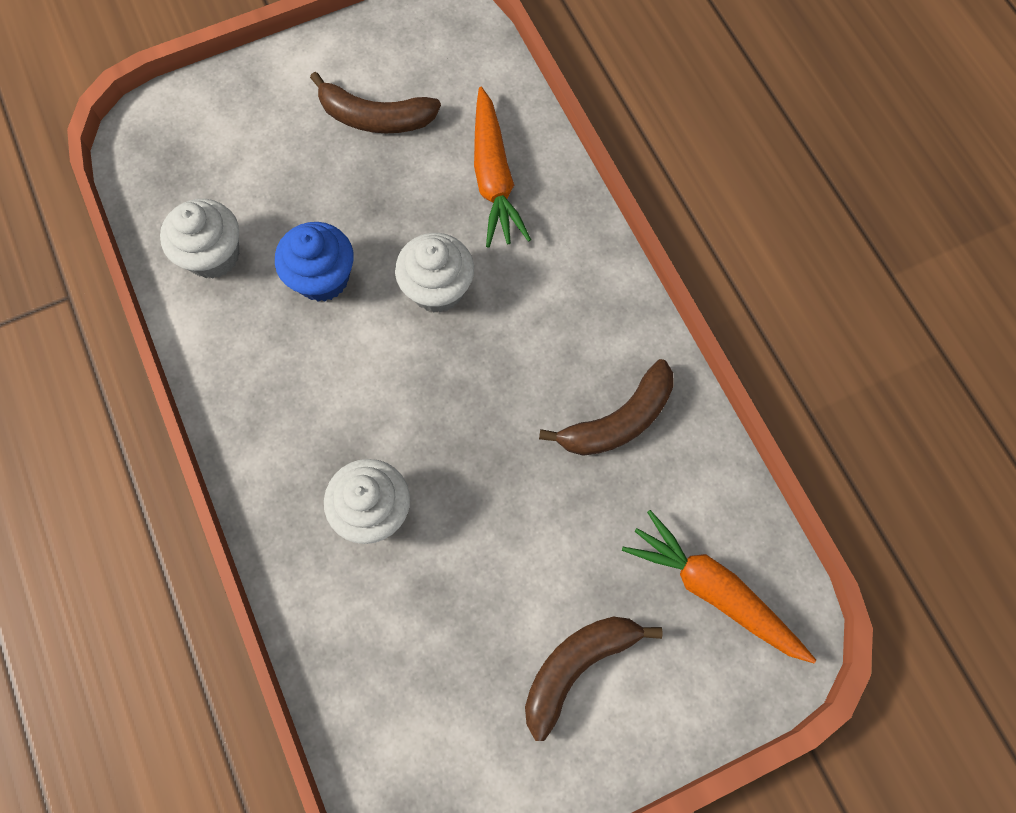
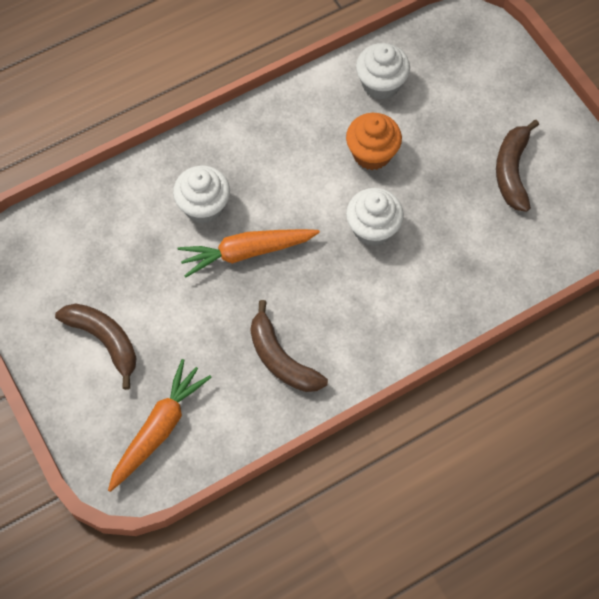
camera: 85 degrees right, 5 degrees down
(322, 278) = (372, 153): blue cupcake -> orange cupcake
(494, 177) = (472, 258): orange carrot -> orange carrot (246, 252)

